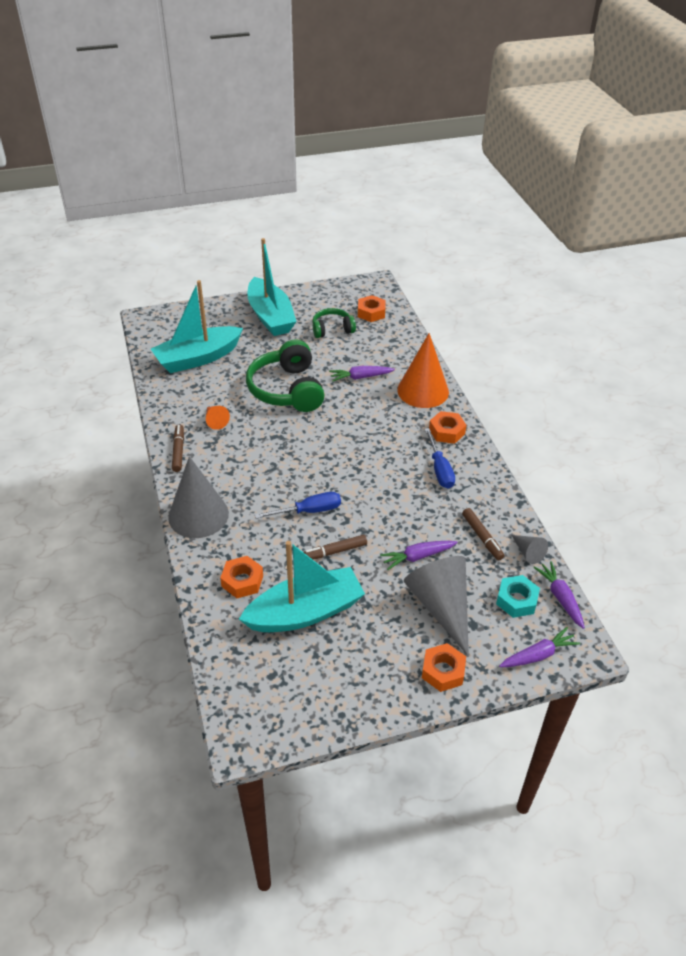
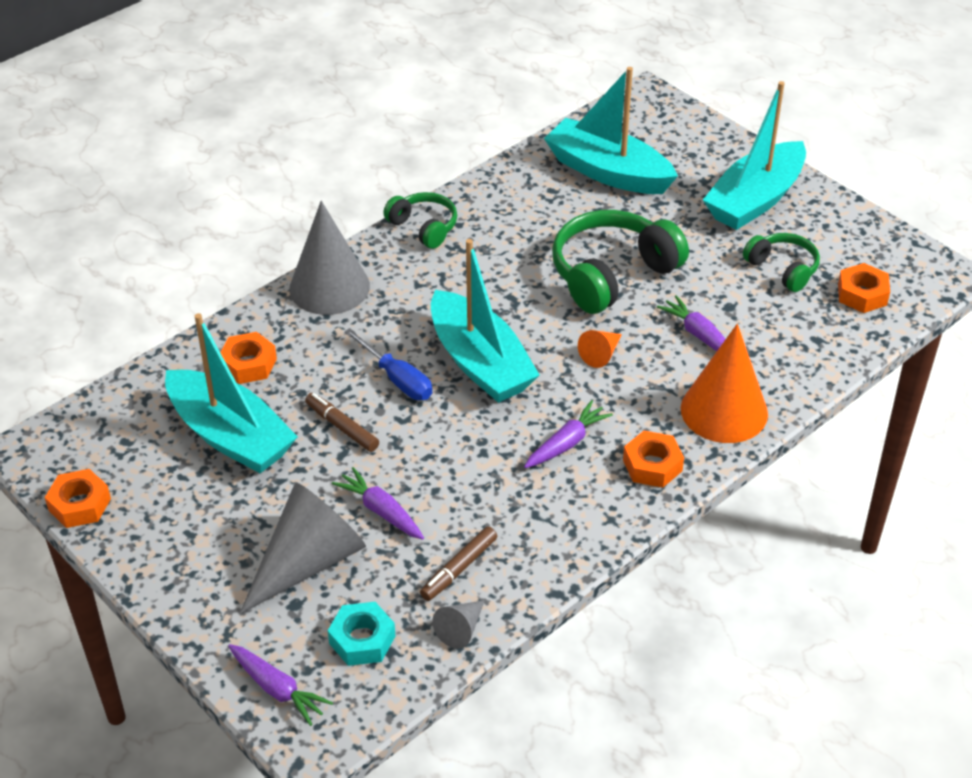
camera: 65 degrees right, 0 degrees up
(178, 451) = (423, 227): brown marker -> green headphones
(215, 421) = (500, 235): orange cone -> orange cone (601, 354)
(321, 469) = (480, 362): none -> turquoise boat
(439, 469) = (565, 482): blue screwdriver -> none
(443, 671) = (203, 595): orange nut -> orange nut (80, 504)
(560, 598) = (394, 689): purple carrot -> purple carrot (566, 443)

